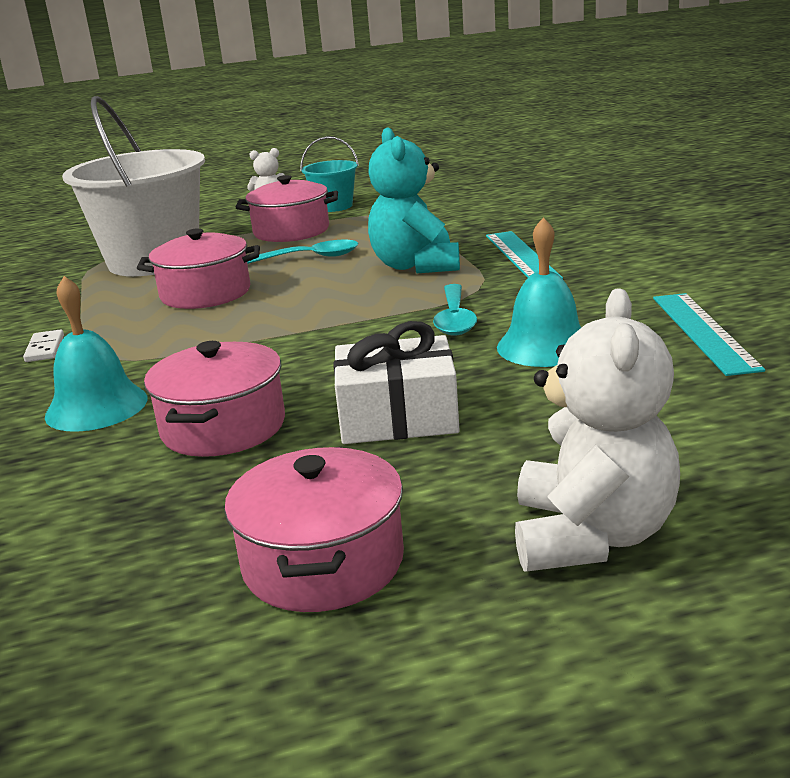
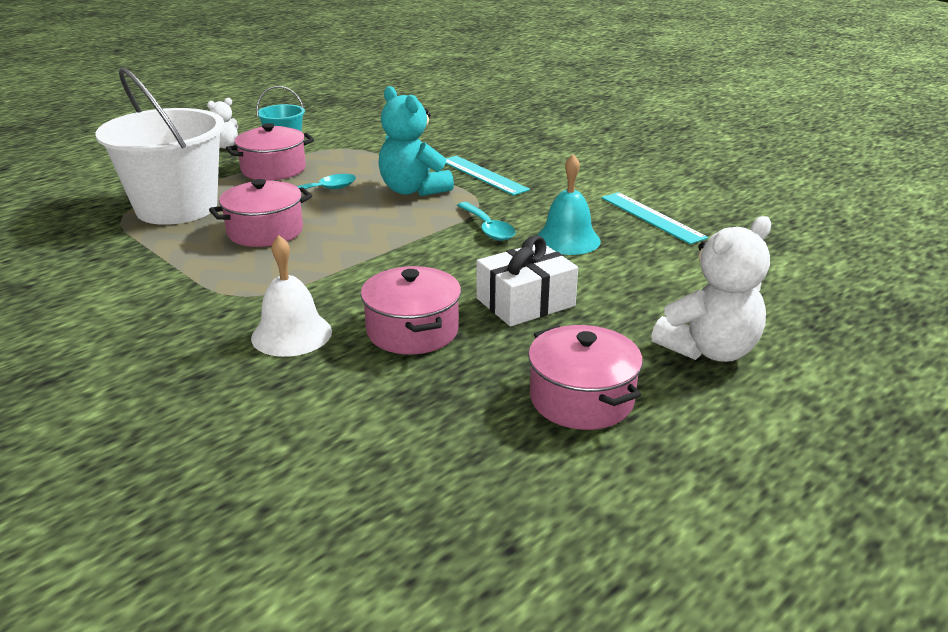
camera: 30 degrees left, 5 degrees up
(45, 349) = (178, 297): white domino -> none
(96, 407) = (291, 334): turquoise bell -> white bell
(591, 536) = (709, 350): white teddy bear -> white teddy bear turned 75 degrees clockwise

